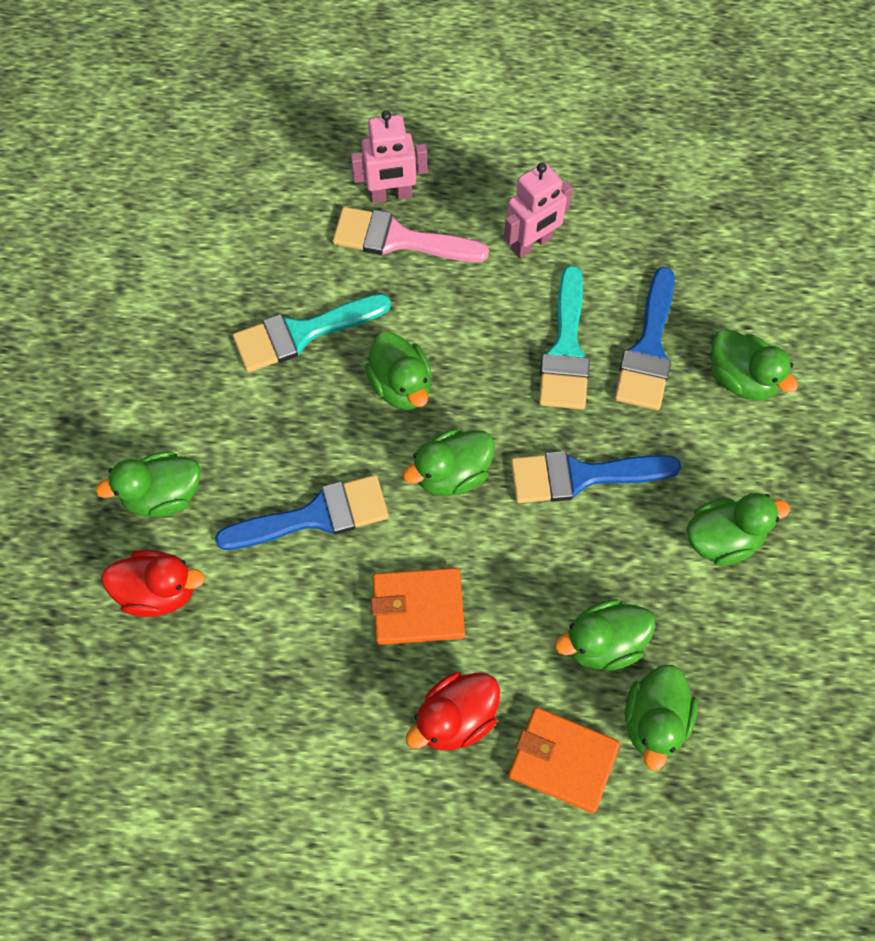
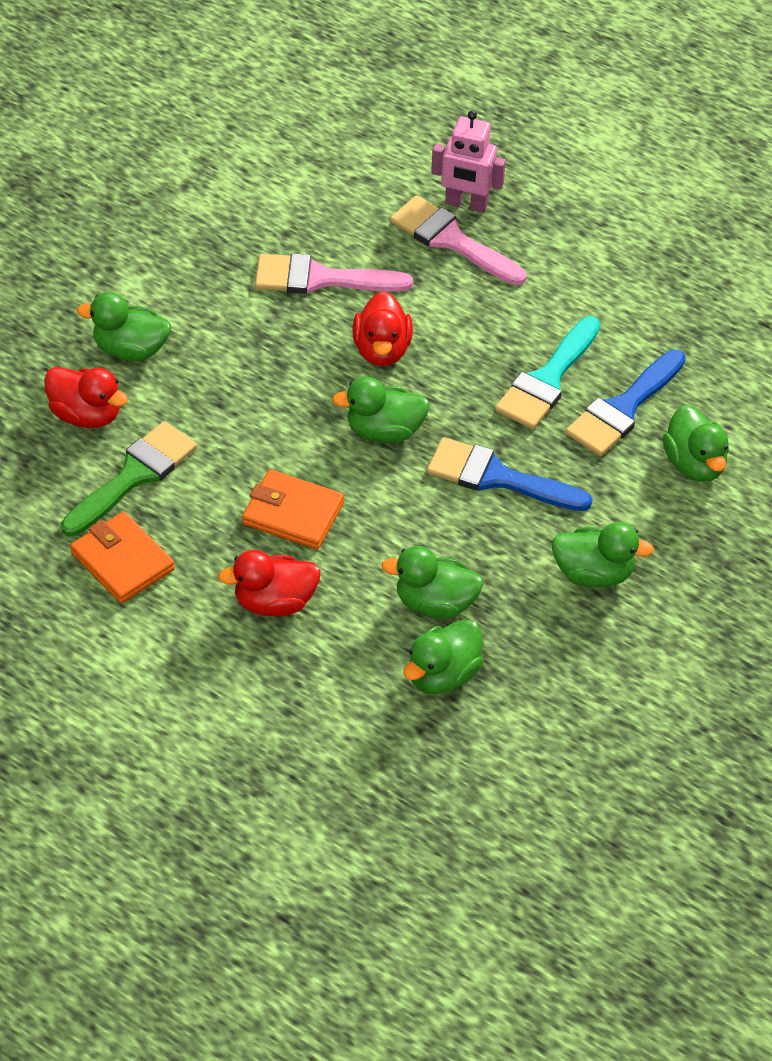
camera: 25 degrees right, 15 degrees down
(243, 640) = (134, 476): none -> green brush
(302, 333) = (320, 278): turquoise brush -> pink brush
(315, 516) = (248, 414): blue brush -> none
(401, 386) = (382, 350): green duck -> red duck
(532, 244) = (570, 289): pink robot -> none
(562, 760) = (345, 668): orange wallet -> orange wallet (122, 561)

